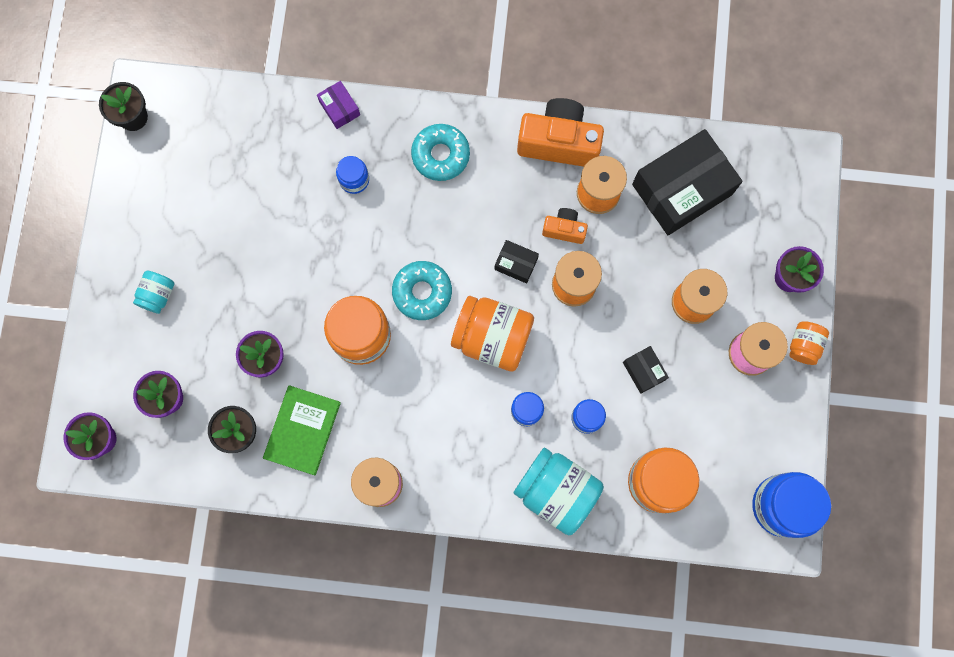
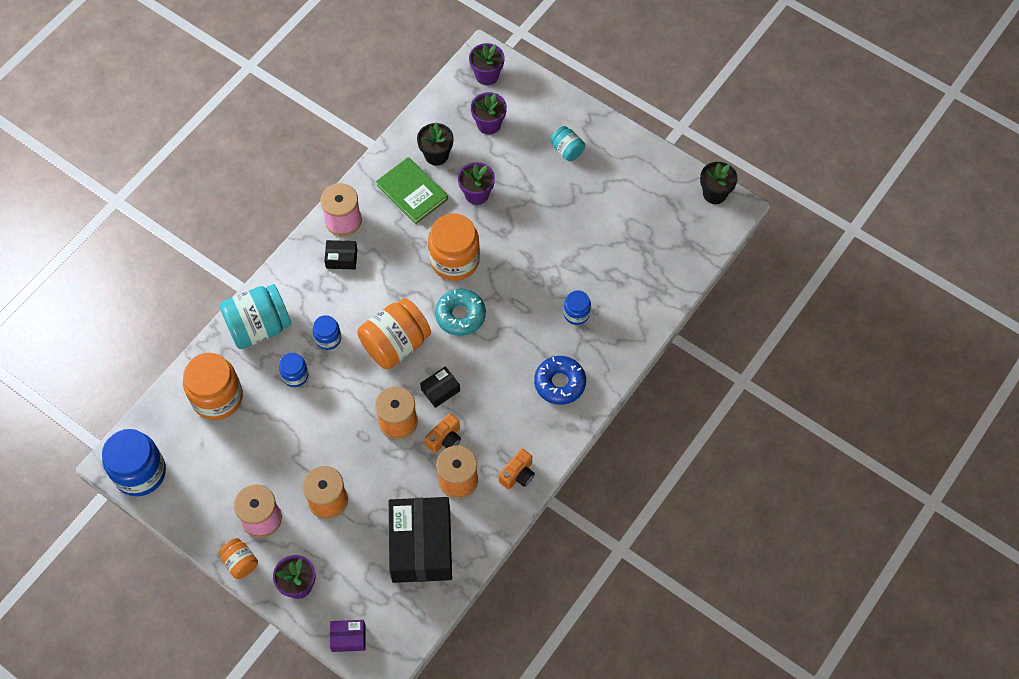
camera: 120 degrees right, 15 degrees down
(339, 108) = (641, 332): purple box -> purple box (348, 638)
(440, 155) = (559, 383): turquoise donut -> blue donut
(559, 142) = (518, 475): orange camera -> orange camera, size x0.52
(644, 371) = (301, 434): black box -> black box (341, 258)

